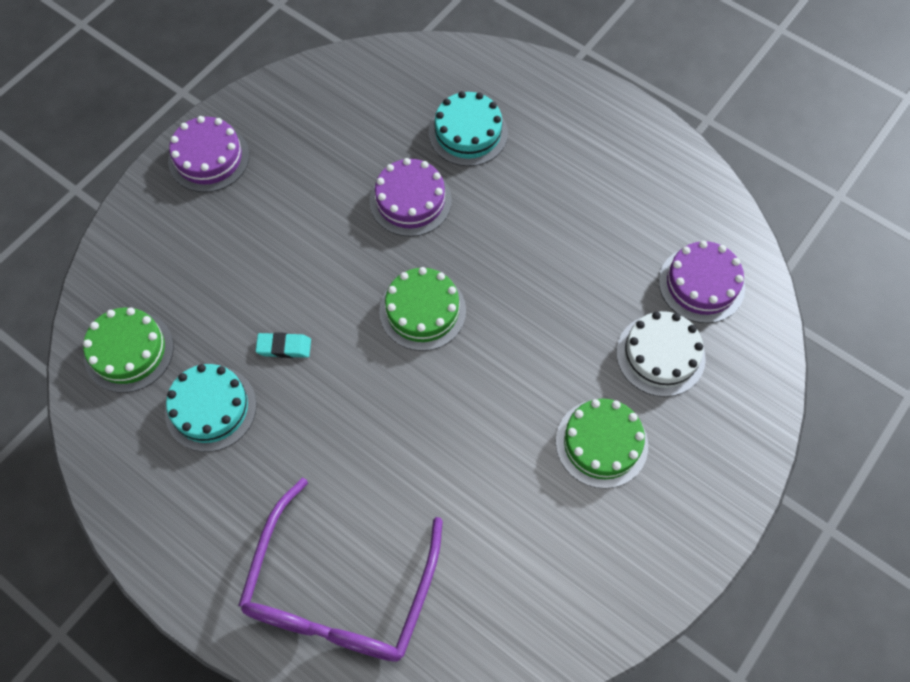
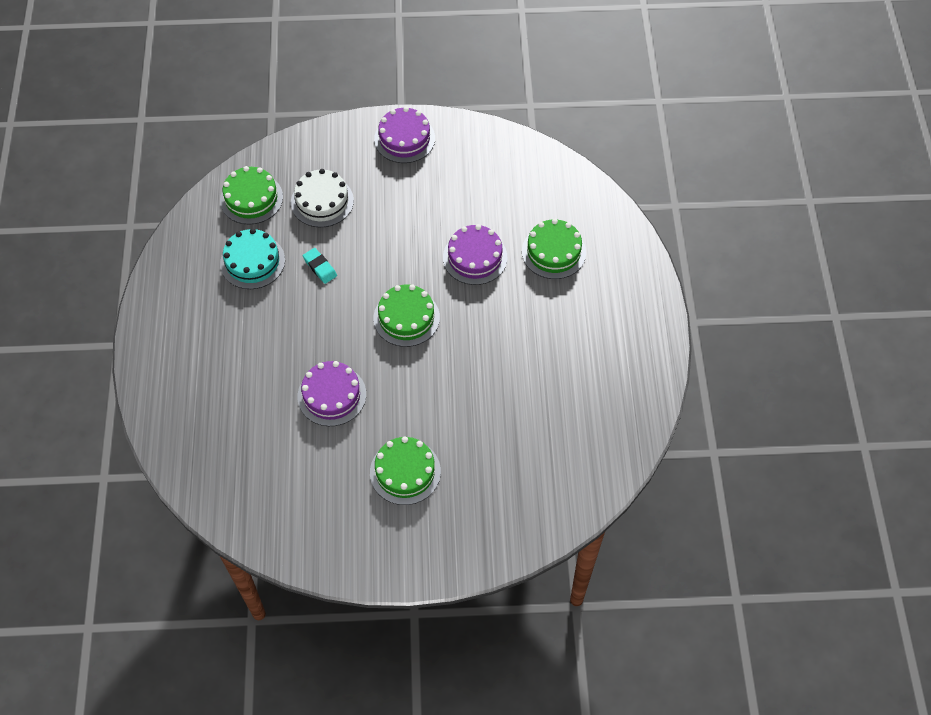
camera: 50 degrees right, 5 degrees down
(340, 592) = (201, 402): purple glasses -> none
(468, 133) = (553, 252): turquoise cake -> green cake
(660, 355) = (495, 465): white cake -> white cake (322, 201)
(701, 284) = (569, 455): purple cake -> purple cake (332, 395)

